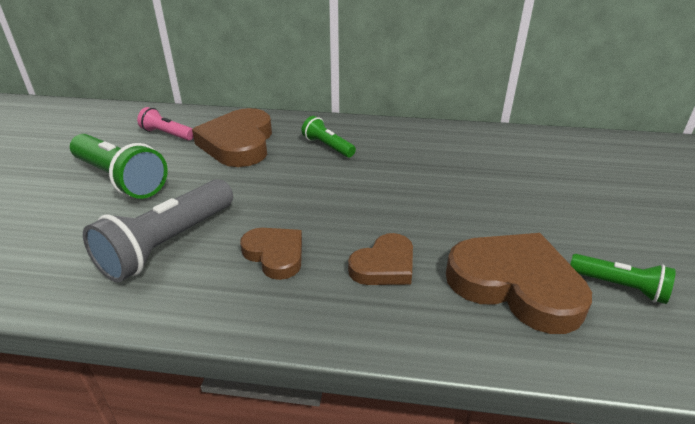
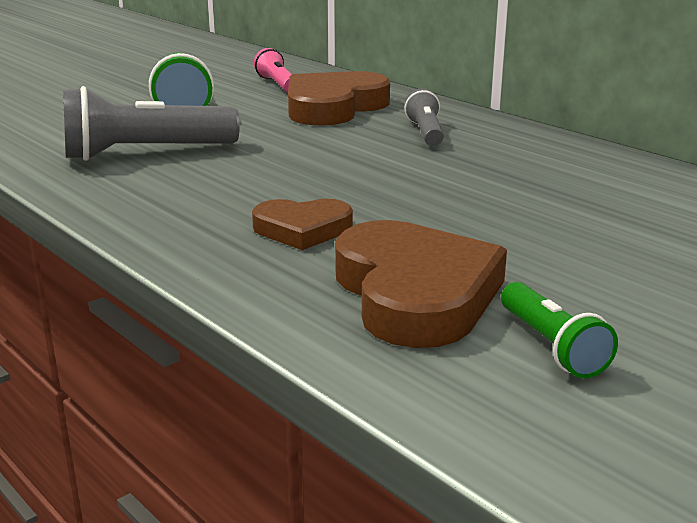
camera: 40 degrees right, 10 degrees down
(275, 255) = (216, 188): brown heart -> none
(328, 146) = (426, 133): green flashlight -> grey flashlight

